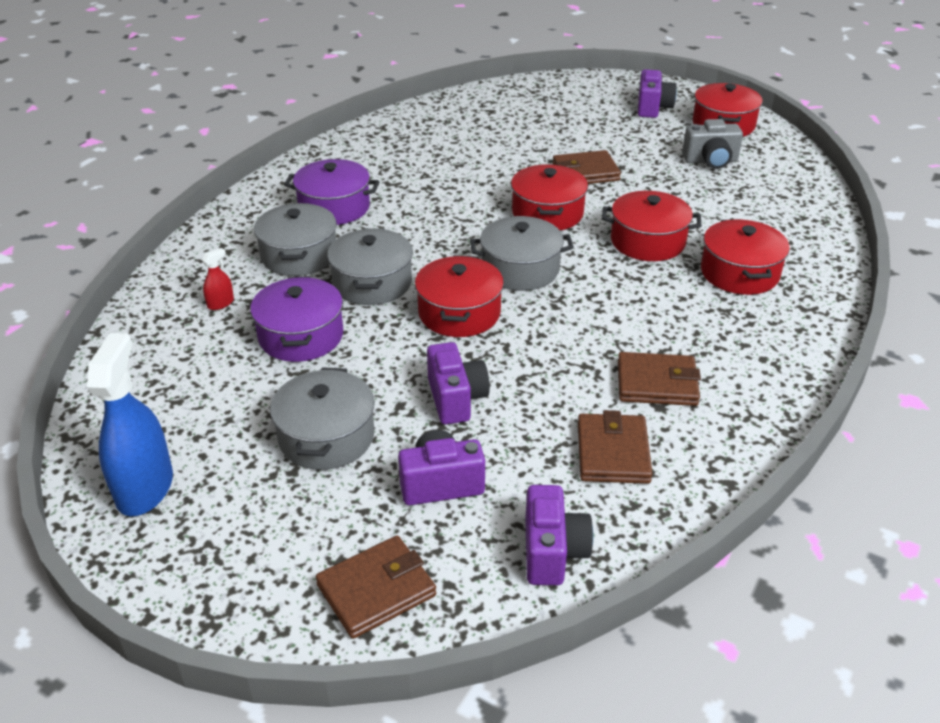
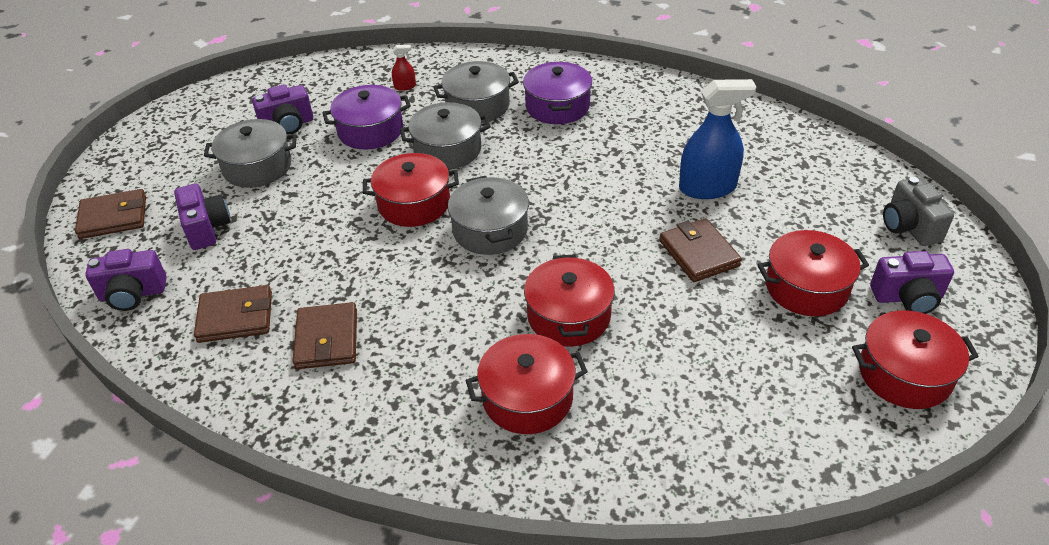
camera: 80 degrees right, 5 degrees up
(145, 488) = (212, 108): blue spray bottle -> blue spray bottle (707, 188)
(220, 303) = (405, 86): red spray bottle -> red spray bottle turned 45 degrees counterclockwise
(376, 590) = (113, 217): brown wallet -> brown wallet turned 60 degrees counterclockwise
(456, 399) = (300, 220): purple camera -> purple camera (288, 125)
(547, 213) = (598, 235): red pot -> red pot (806, 287)
(710, 161) = (787, 363): grey camera -> grey camera (909, 227)

